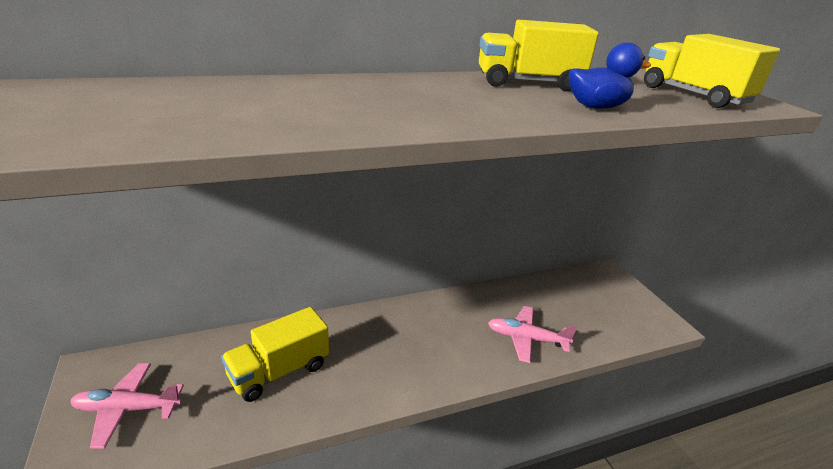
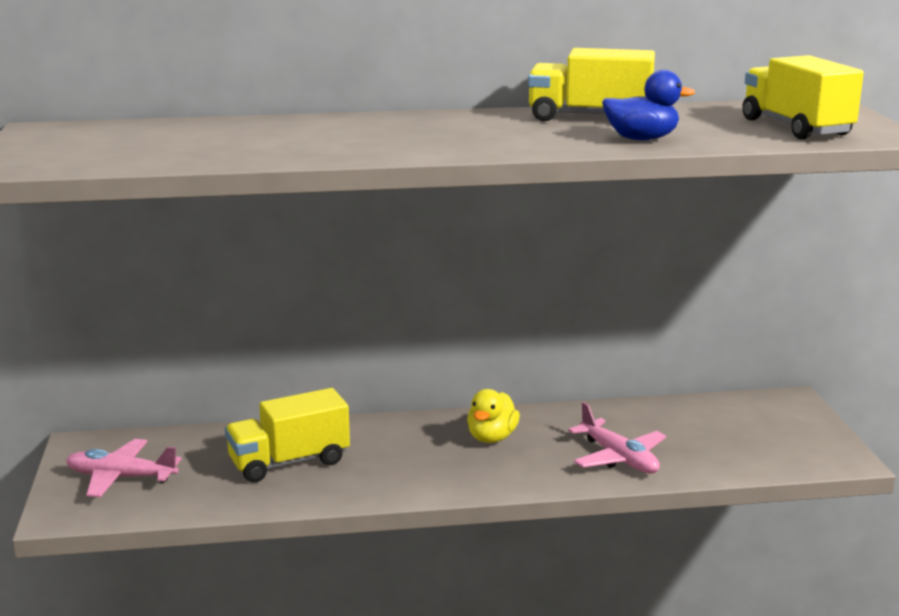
camera: 15 degrees right, 10 degrees down
(430, 326) = (492, 437): none -> yellow duck
(526, 339) = (619, 458): pink plane -> pink plane turned 150 degrees counterclockwise

